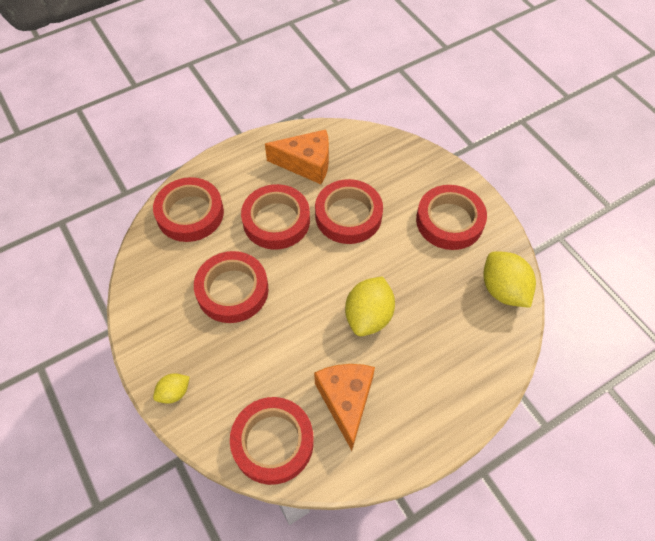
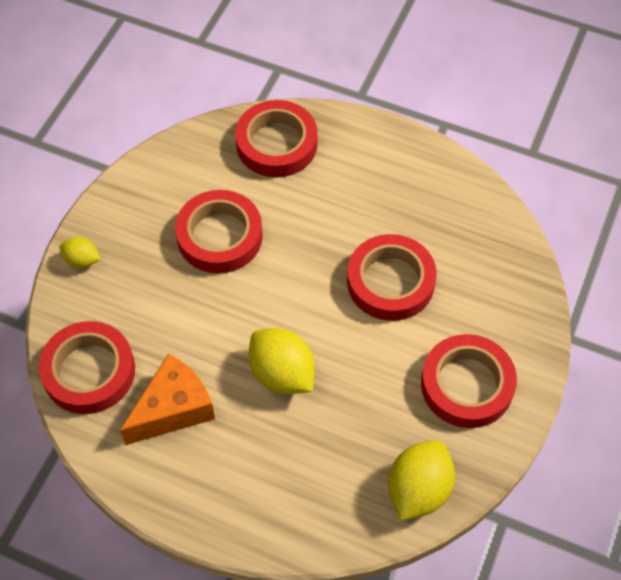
camera: 55 degrees right, 0 degrees up
(276, 220) = (329, 221): red tape -> none
(306, 164) = (424, 202): orange cheese -> none
(368, 316) = (282, 374): yellow lemon -> yellow lemon turned 60 degrees clockwise

